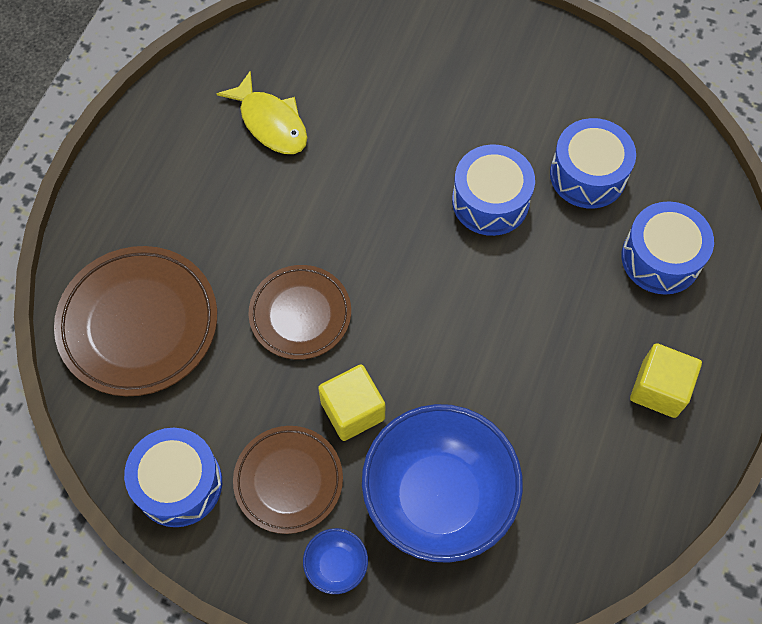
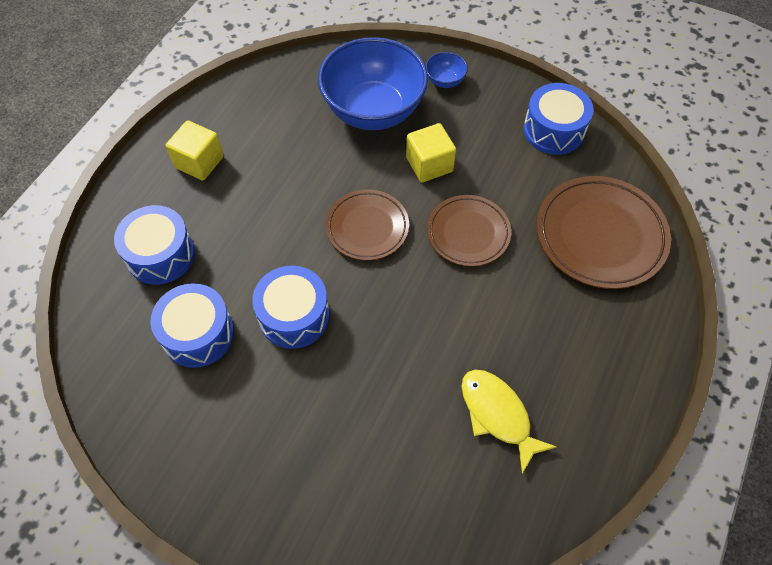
camera: 175 degrees left, 5 degrees down
(288, 481) = (476, 127): brown plate -> brown plate (367, 227)

